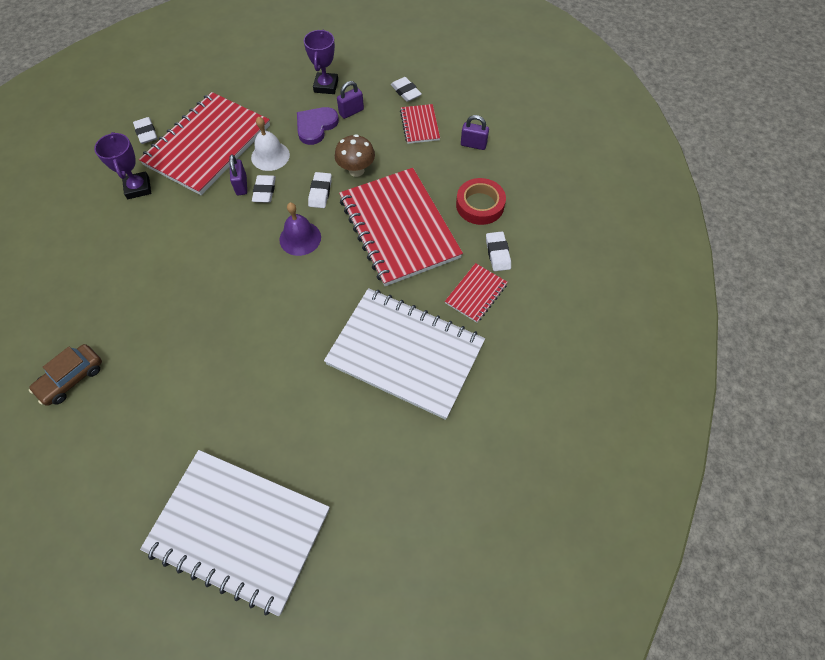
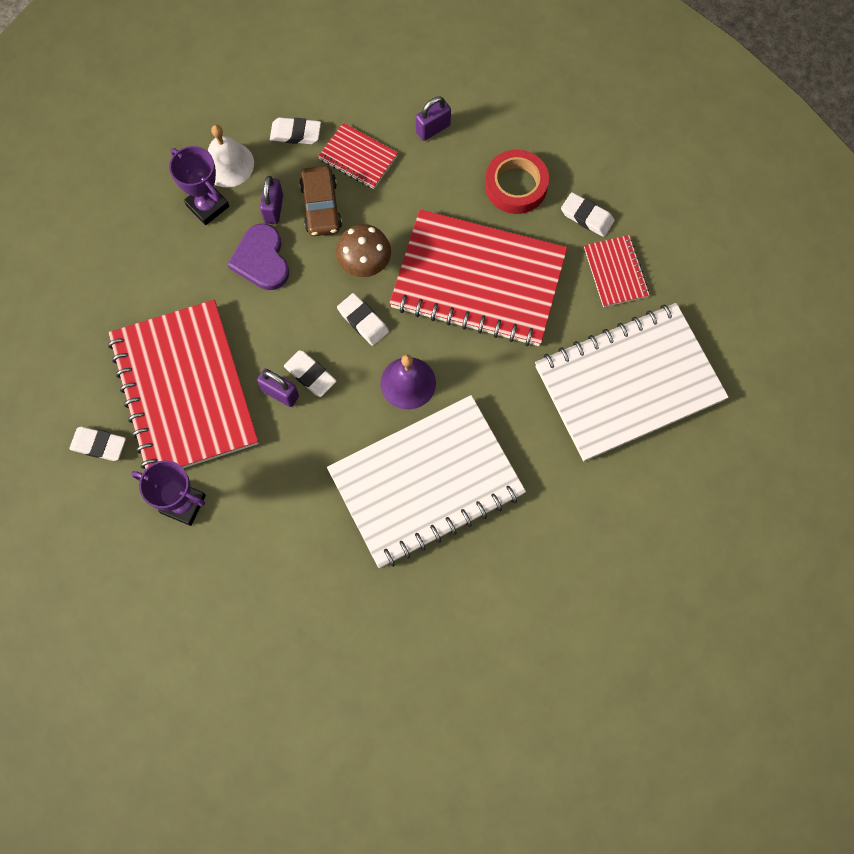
camera: 50 degrees left, 10 degrees up
(71, 378) = (398, 716): brown car -> brown car (321, 206)
(239, 530) = (692, 650): white notebook -> white notebook (426, 483)
(270, 156) = (263, 336): white bell -> white bell (228, 164)

